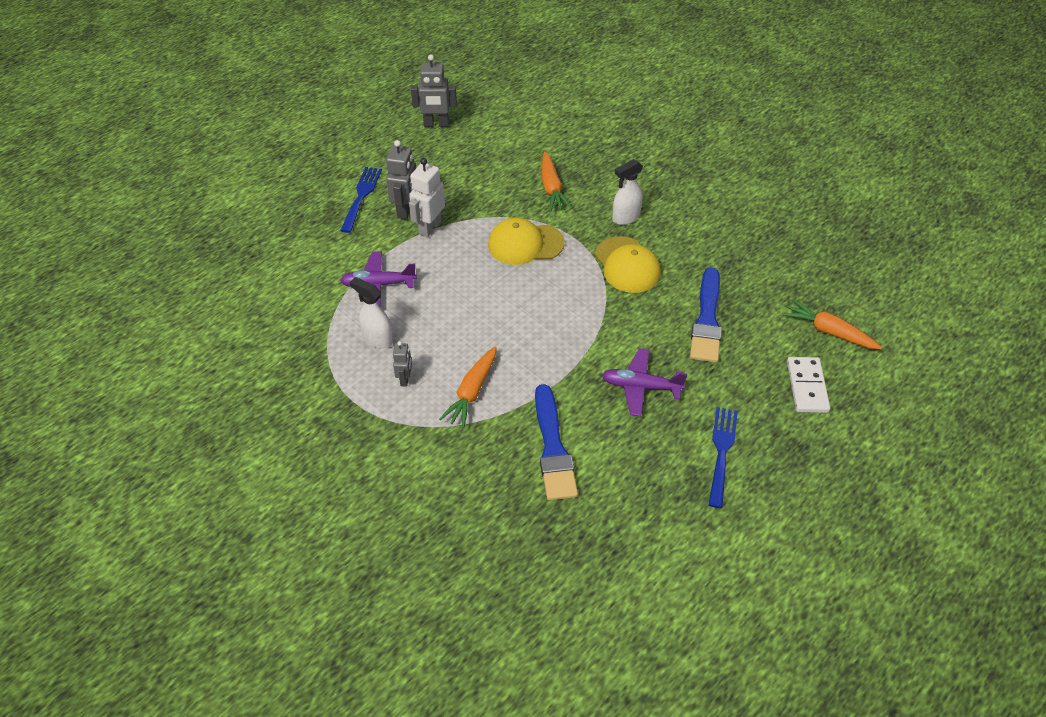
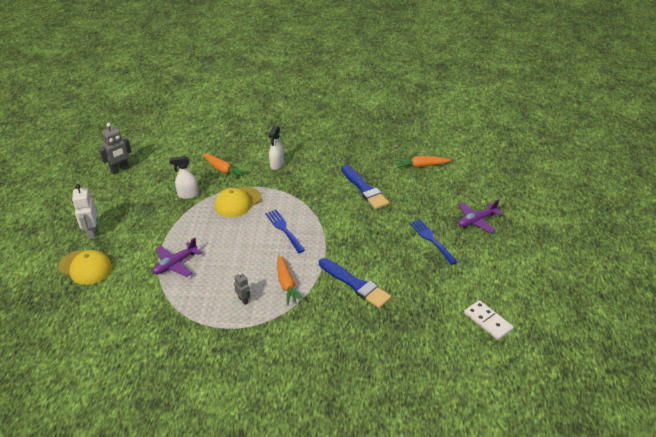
camera: 40 degrees left, 10 degrees down
(361, 196) = (113, 226): blue fork -> blue fork (284, 229)
(377, 339) = (205, 290): white spray bottle -> white spray bottle (187, 195)
(406, 210) = (149, 220): grey robot -> none
(429, 228) = (174, 221): white robot -> white robot (91, 233)
(627, 265) = (301, 185): yellow cap -> yellow cap (85, 267)
(641, 387) = (366, 234): purple plane -> purple plane (476, 221)
(807, 386) = (436, 193): white domino -> white domino (488, 321)

